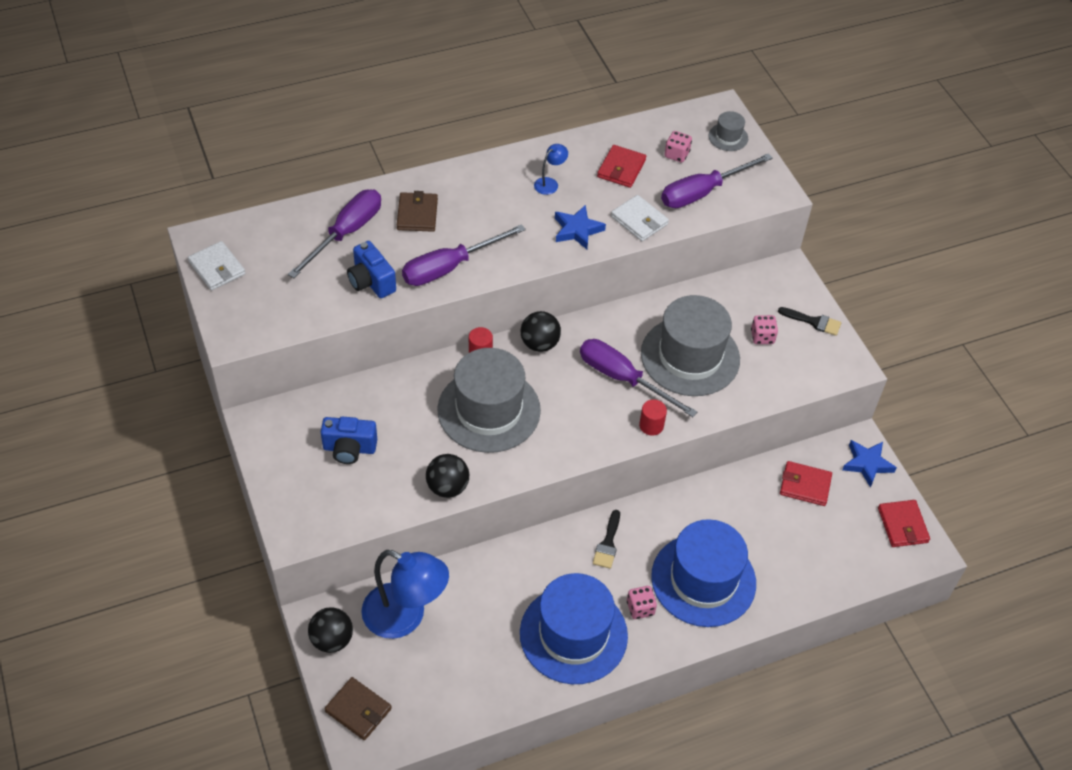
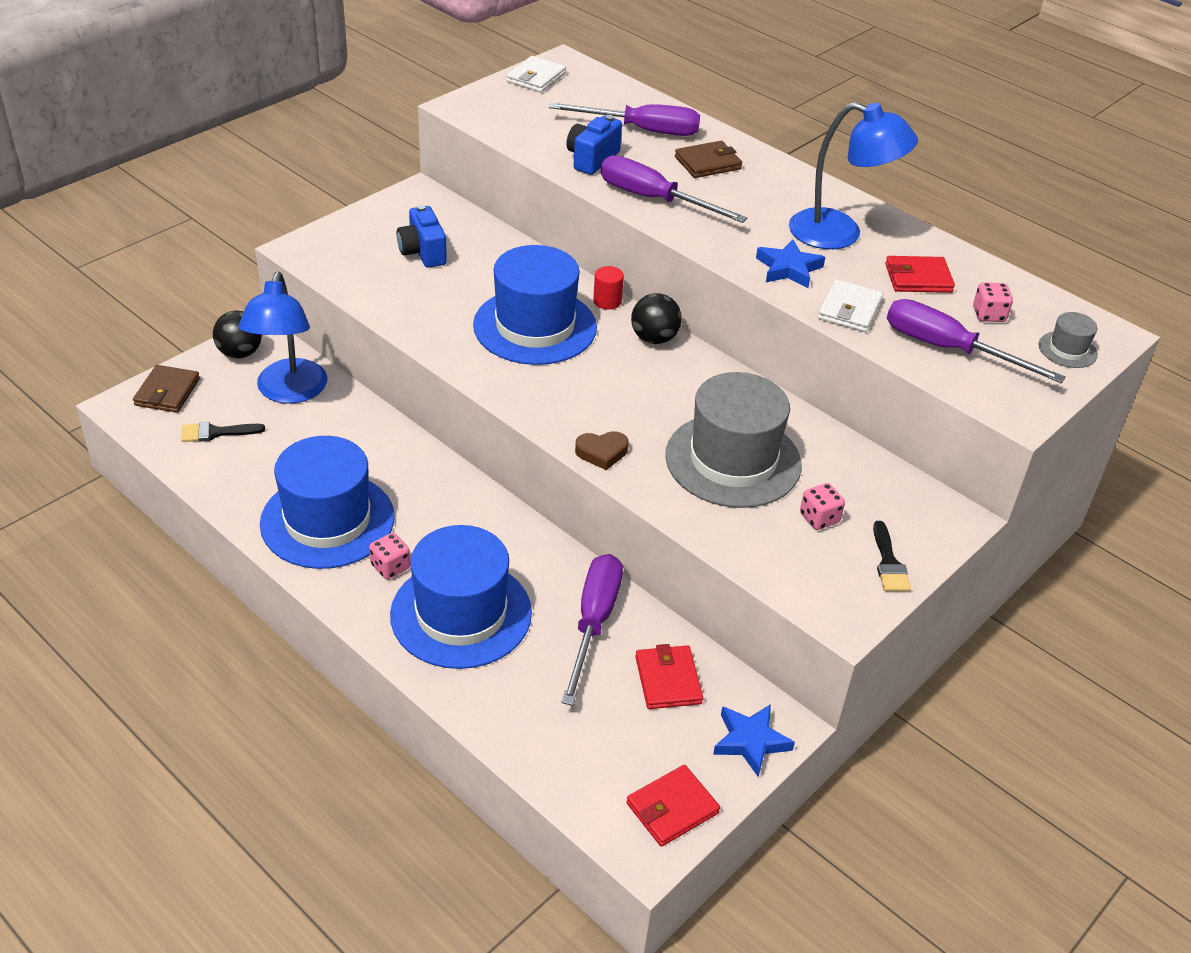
camera: 65 degrees right, 10 degrees down
(447, 487) = (415, 325): black ball -> none
(489, 410) = (535, 326): grey hat -> blue hat
(550, 183) = (840, 234): blue lamp -> blue lamp, size x2.31
(608, 543) = (465, 516): black brush -> black brush (216, 433)
(623, 379) = (654, 413): purple screwdriver -> purple screwdriver (593, 623)
(651, 425) = (602, 452): red cylinder -> brown heart

